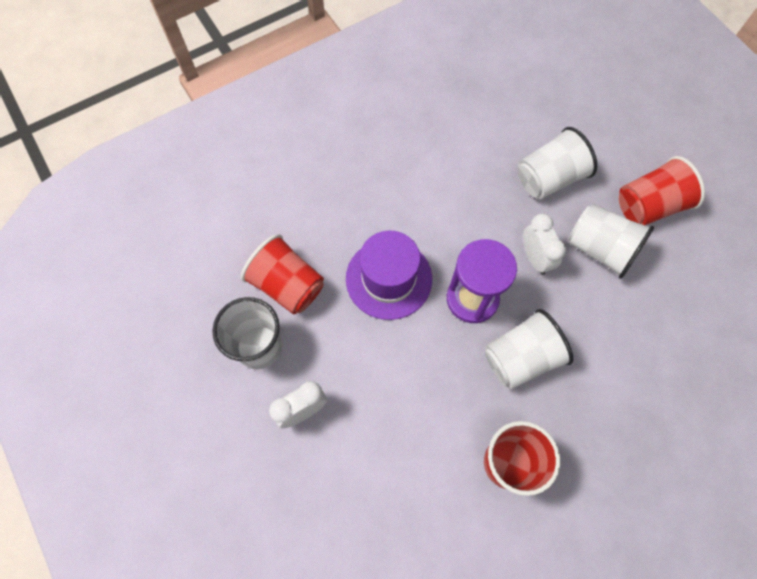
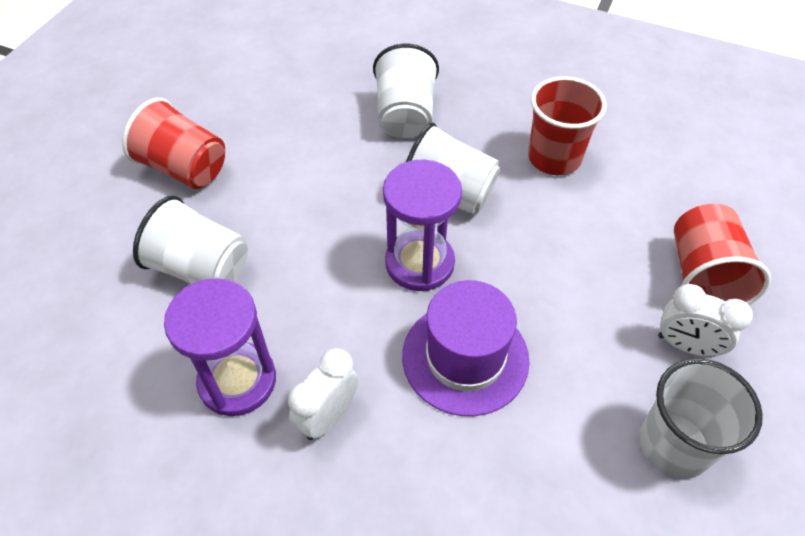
camera: 125 degrees left, 15 degrees down
(288, 285) = (574, 470): red cup -> red cup (702, 276)
(456, 162) = (237, 381): none -> purple hourglass
(535, 258) = (323, 232): white clock -> white clock (328, 416)
(600, 249) = (270, 185): white cup -> white cup (405, 115)

